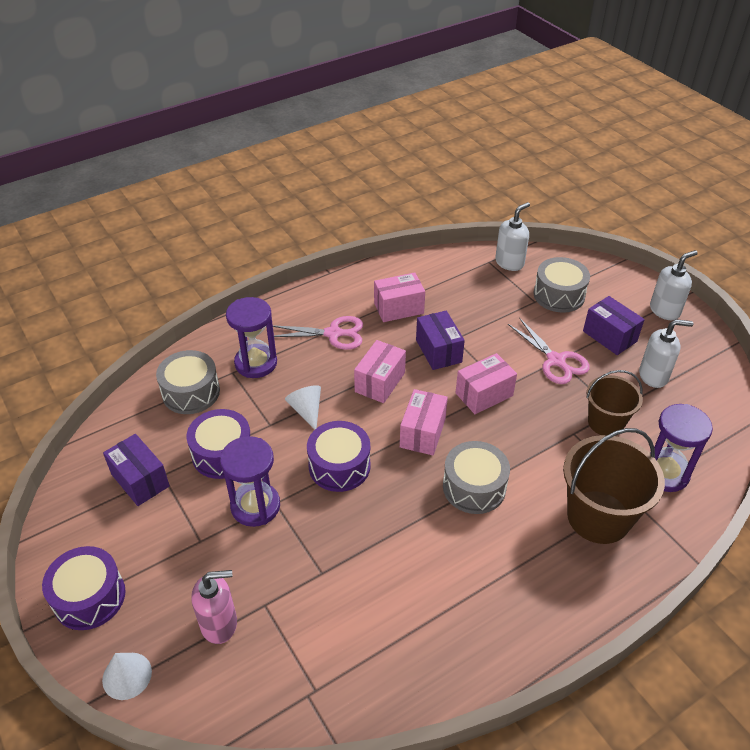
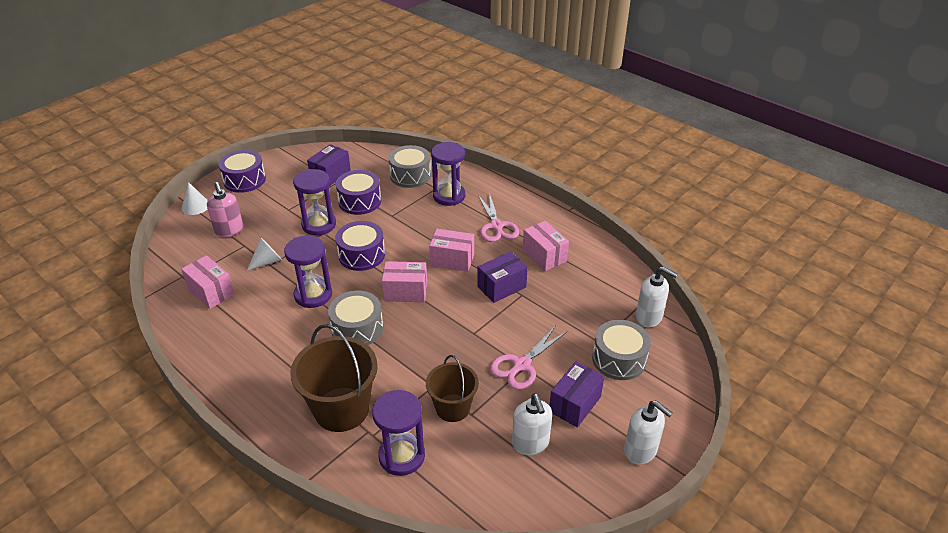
camera: 75 degrees right, 5 degrees down
(306, 410) = (410, 229): white cone -> white cone (267, 261)
(401, 526) = (313, 295): none -> purple hourglass
(484, 394) = (460, 321): pink box -> pink box (211, 292)

